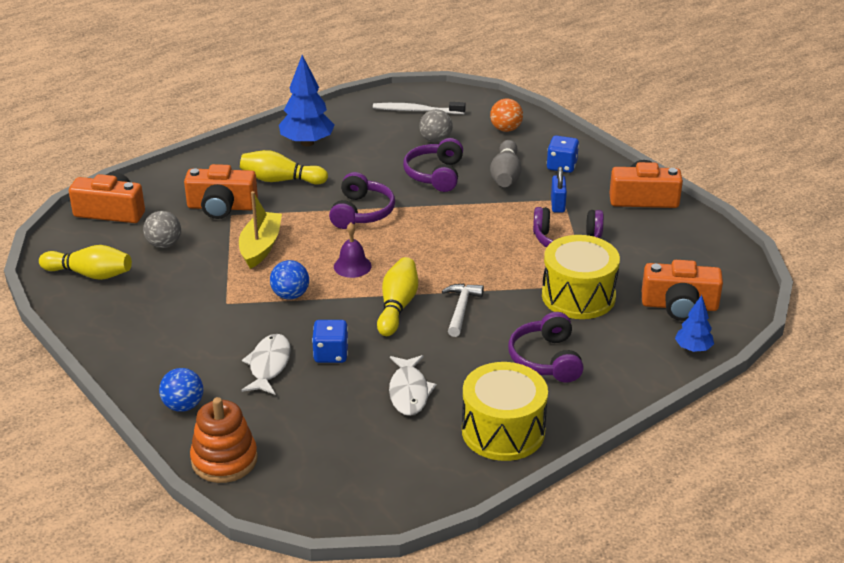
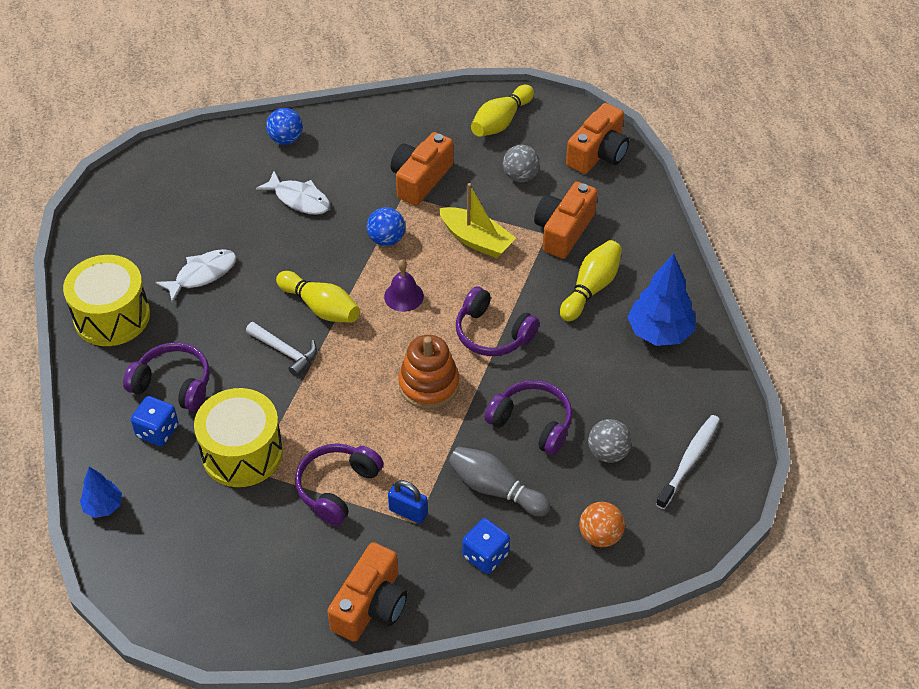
camera: 115 degrees right, 15 degrees up
(224, 460) = (209, 147): orange stacking toy -> orange stacking toy (429, 385)
(331, 354) = (286, 241): blue dice -> blue dice (157, 431)
(409, 392) = (202, 274): white fish -> white fish turned 120 degrees clockwise
(679, 306) = (169, 532): orange camera -> orange camera (420, 179)

